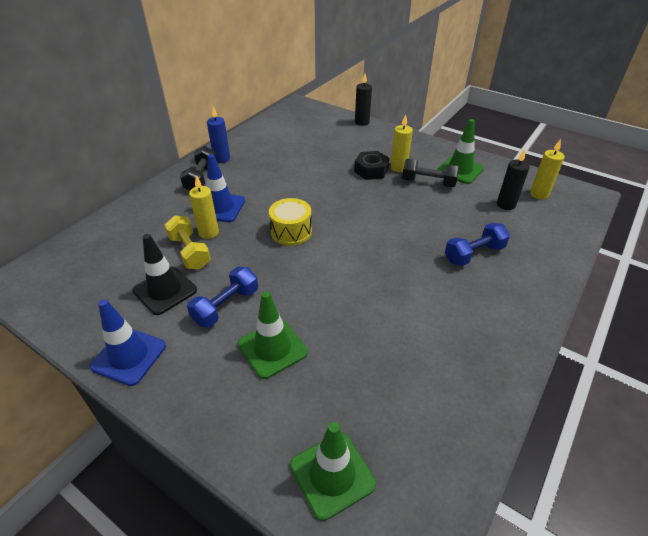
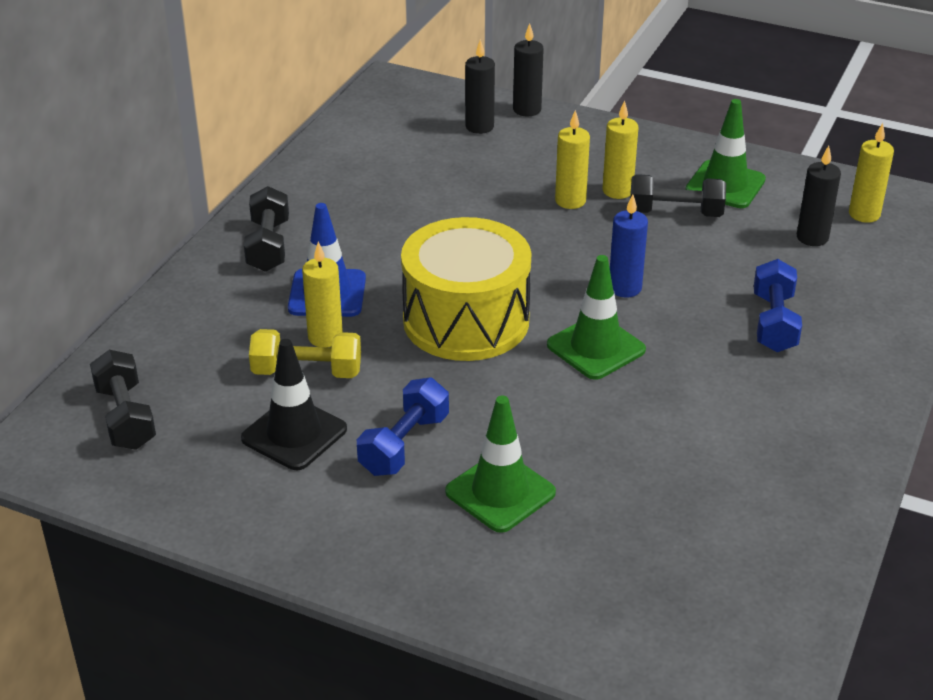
camera: 10 degrees left, 5 degrees down
(77, 267) = (125, 417): none -> black dumbbell
(129, 356) = (284, 530): blue traffic cone -> none
(189, 252) = (307, 372): yellow dumbbell -> yellow dumbbell turned 45 degrees counterclockwise
(222, 159) = (290, 206): blue candle -> blue candle (625, 288)
(291, 232) = (466, 320): yellow drum -> yellow drum, size x1.79
(332, 474) = (637, 627): green traffic cone -> green traffic cone (596, 347)
(334, 128) = (479, 127): none -> black candle
(371, 170) = (570, 201): black nut -> yellow candle
(474, 254) = (774, 323): blue dumbbell -> blue dumbbell turned 45 degrees counterclockwise

